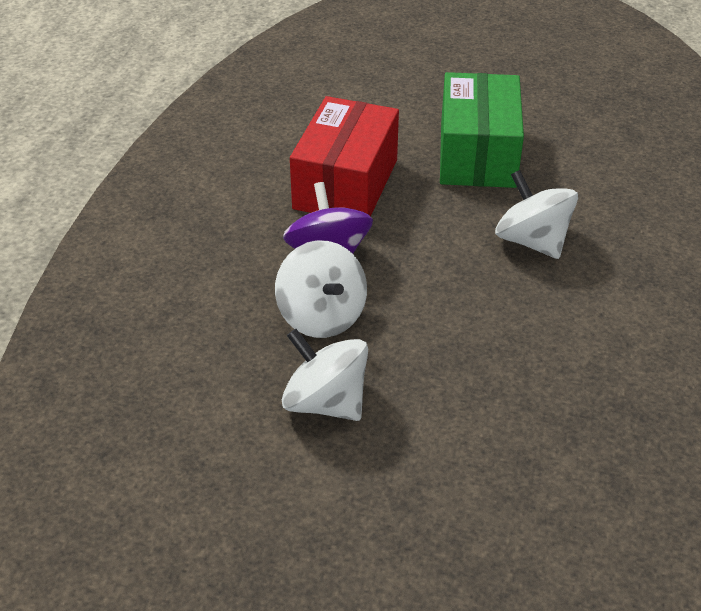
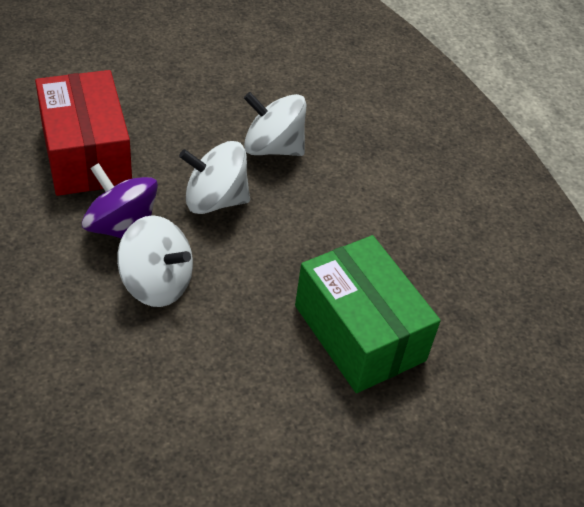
camera: 40 degrees left, 5 degrees up
(325, 402) = (216, 357): white spinning top -> white spinning top (215, 200)
(477, 154) = (176, 86): green box -> green box (359, 333)

